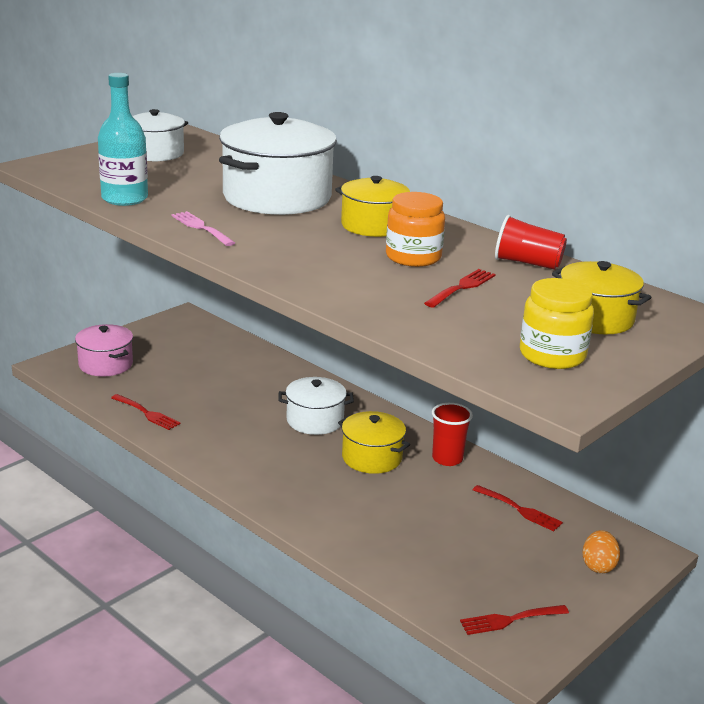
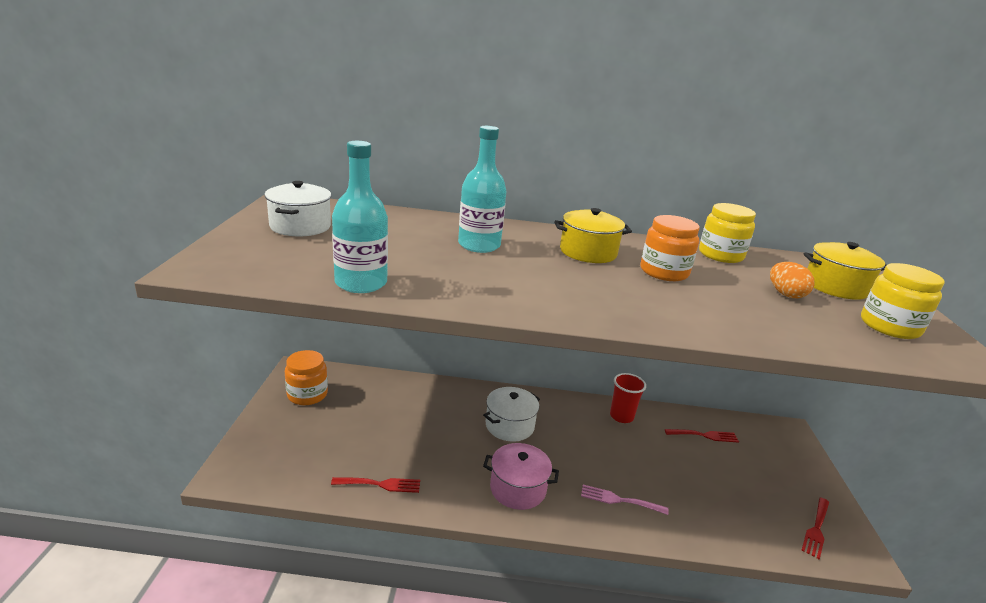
camera: 40 degrees left, 0 degrees up
(105, 364) = (282, 449): pink pot -> pink pot (518, 488)
(170, 336) = (307, 394): none -> orange jar
(201, 228) = (484, 294): pink fork -> pink fork (619, 500)
(277, 197) = (479, 245): white pot -> turquoise bottle
(372, 458) = (583, 439): yellow pot -> none
(462, 287) = (738, 288): red fork -> none
(527, 263) = (720, 255): red cup -> yellow jar
(598, 566) = (788, 455): orange egg -> orange egg (785, 294)

